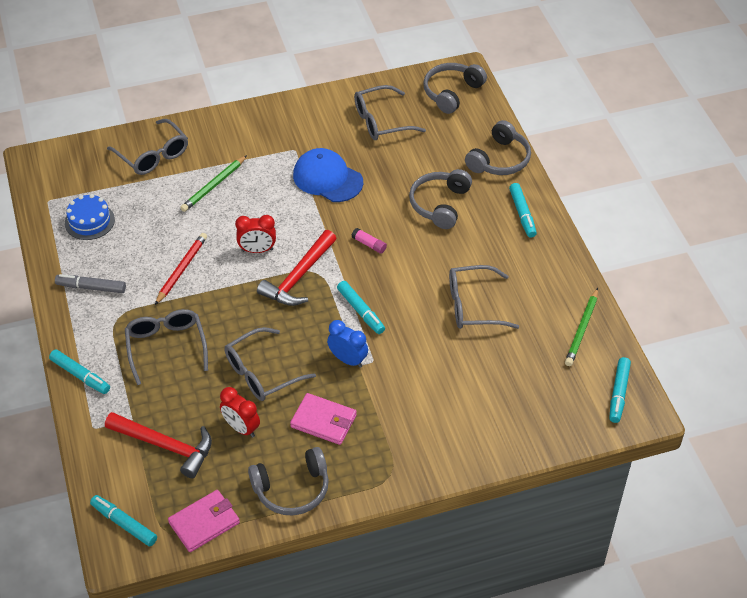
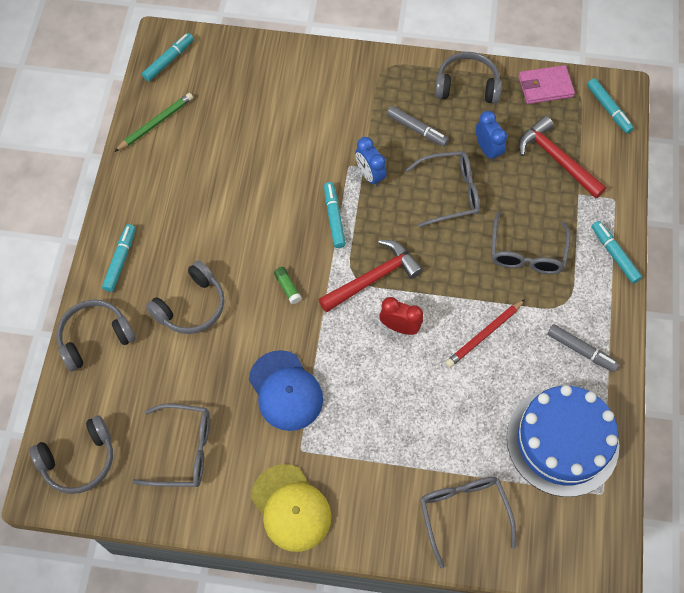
camera: 155 degrees left, 15 degrees up
(89, 221) = (562, 441): blue cake -> blue cake, size x1.94
(213, 186) = (411, 434): green pencil -> none
(241, 428) = (487, 150): red clock -> blue clock
(282, 118) = (291, 508): none -> yellow cap
(323, 421) = (417, 129): pink wallet -> grey marker
(369, 244) = (287, 287): pink glue stick -> green glue stick
(473, 306) = (232, 182): grey glasses -> none

